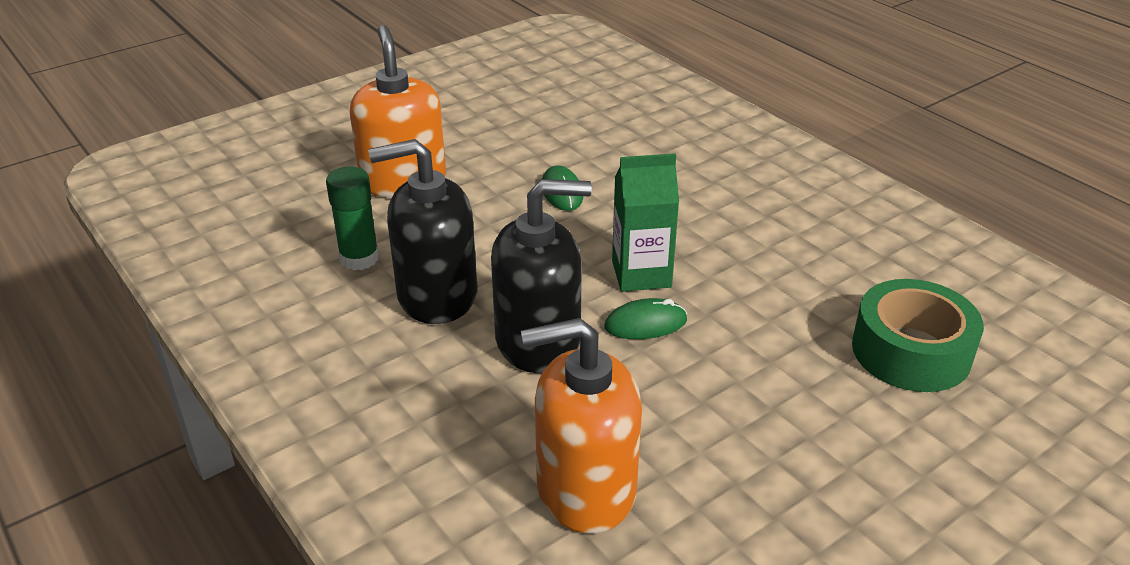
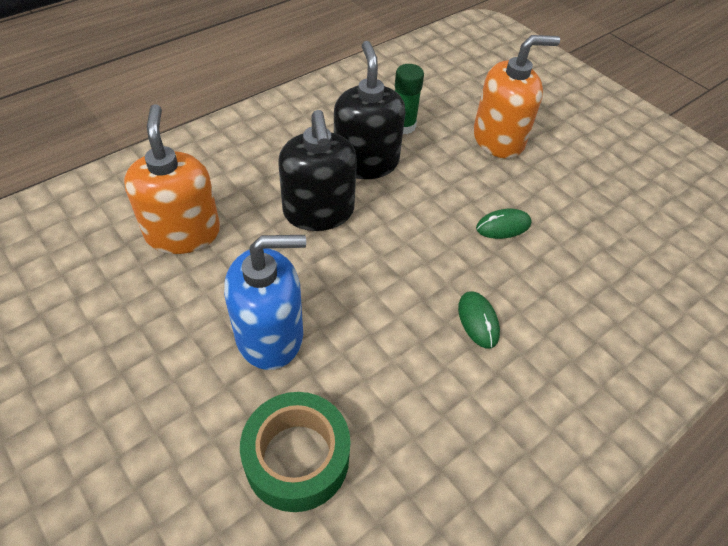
camera: 85 degrees right, 15 degrees up
(641, 274) = (397, 271): green carton -> none
(645, 324) = (336, 270): green mouse -> green mouse (478, 321)
(758, 380) = (270, 335): none -> blue soap dispenser

